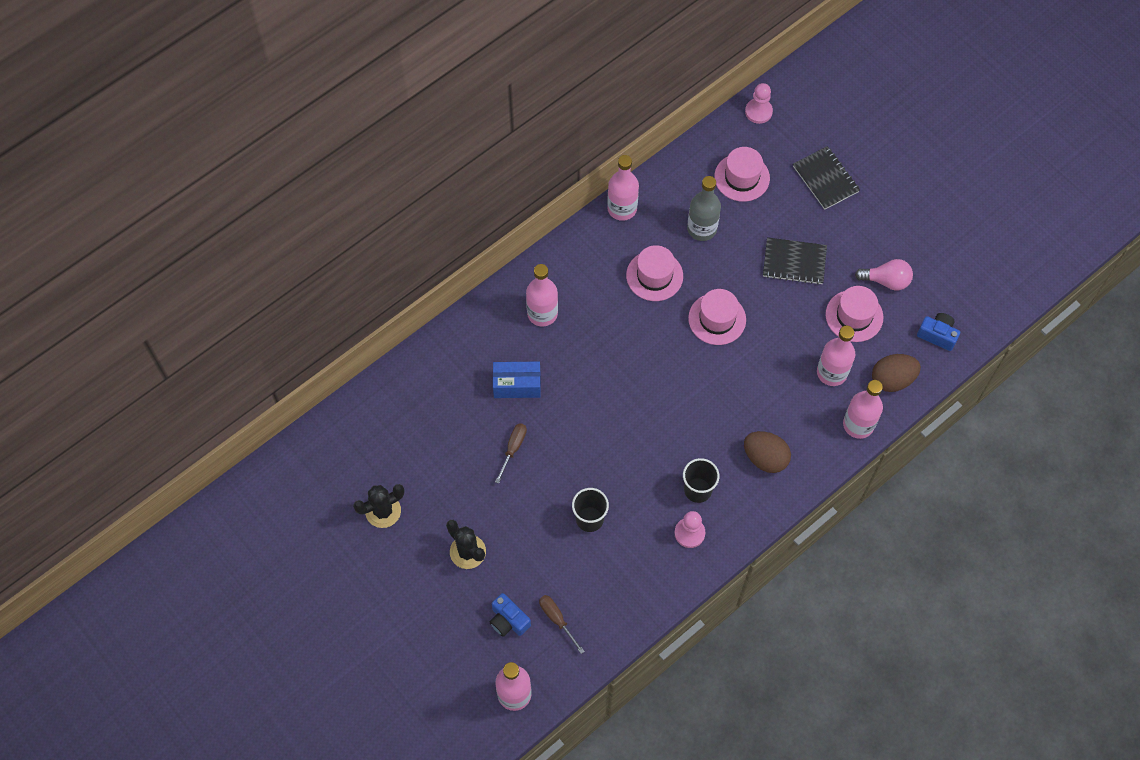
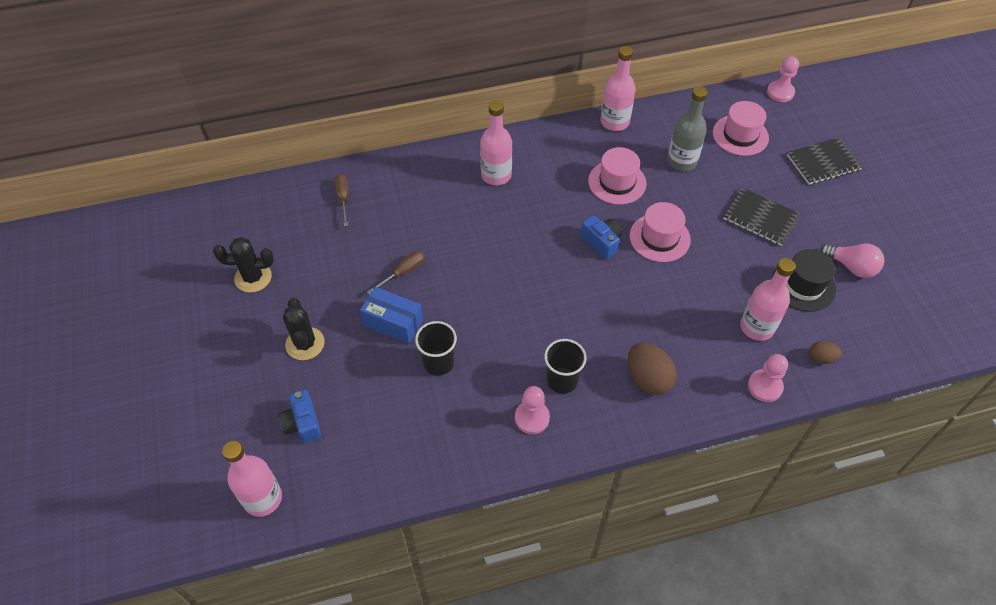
camera: 25 degrees right, 10 degrees down
(517, 385) = (439, 222): blue box -> blue box (393, 323)
(557, 619) = (350, 443): brown screwdriver -> brown screwdriver (343, 198)
(825, 179) = (823, 163): black notebook -> black notebook turned 75 degrees clockwise
(854, 316) = (803, 285): pink hat -> black hat
(858, 424) = (765, 386): pink bottle -> pink pawn
(892, 379) = (821, 358): brown egg -> brown egg, size x0.55
(937, 335) = (889, 335): blue camera -> blue camera (601, 242)

